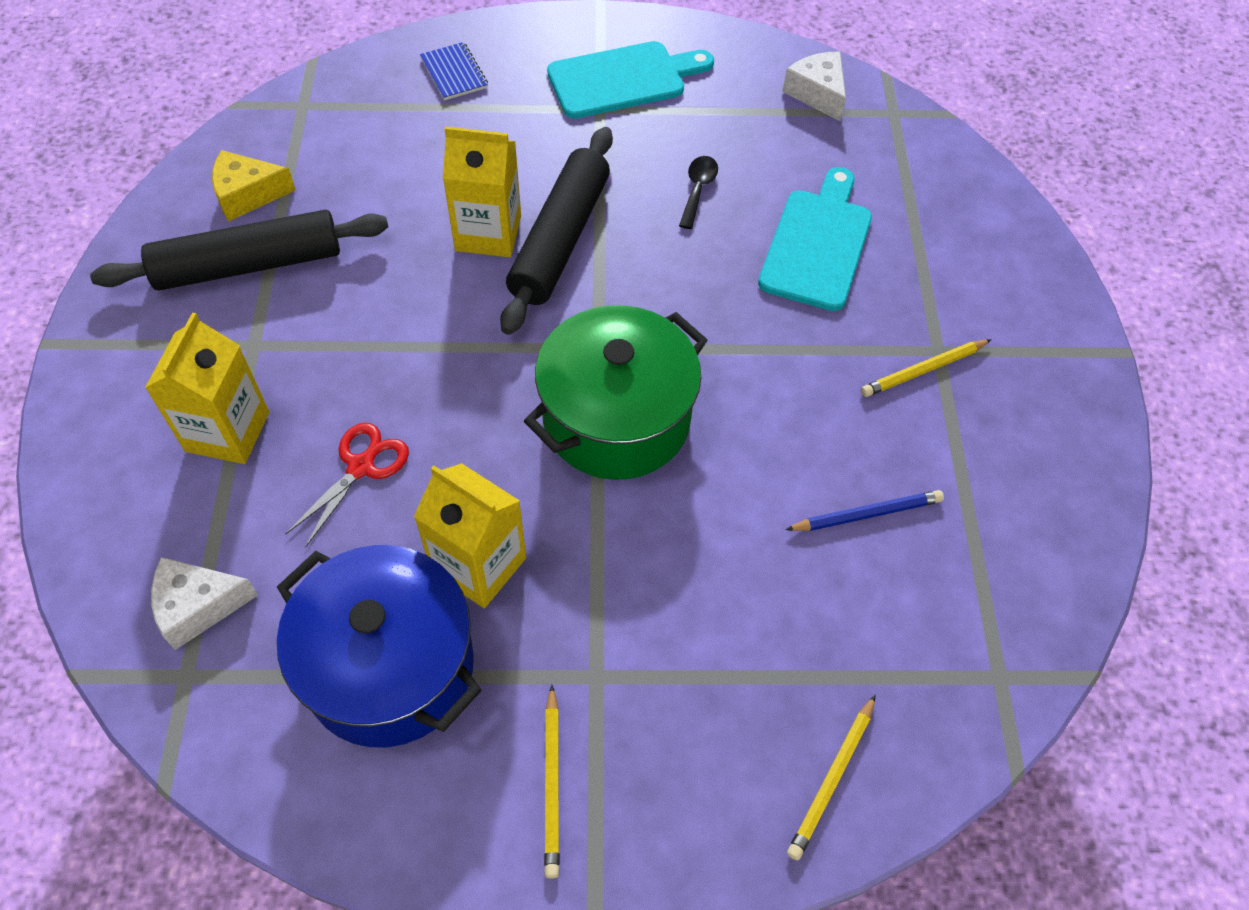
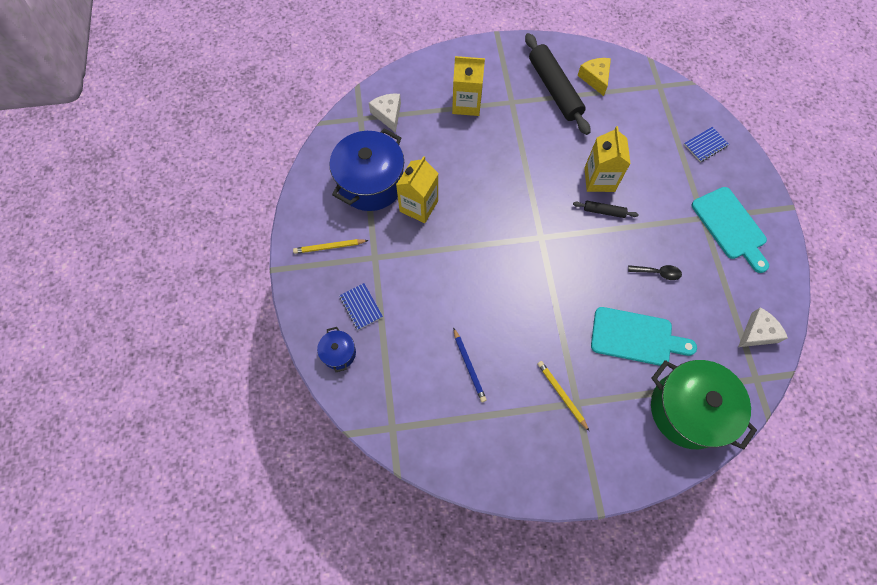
camera: 85 degrees right, 10 degrees up
(361, 466) = (458, 154): red scissors -> none
(560, 240) = (604, 211): black rolling pin -> black rolling pin, size x0.45
(616, 419) = (501, 250): green pot -> green pot (688, 410)
(720, 718) = (361, 307): none -> blue notebook
(832, 779) = (339, 353): yellow pencil -> blue pot

